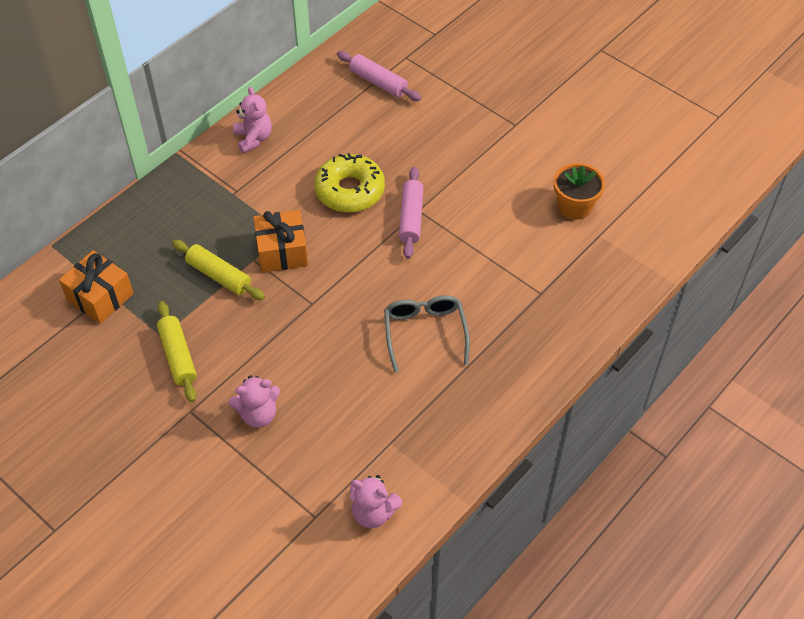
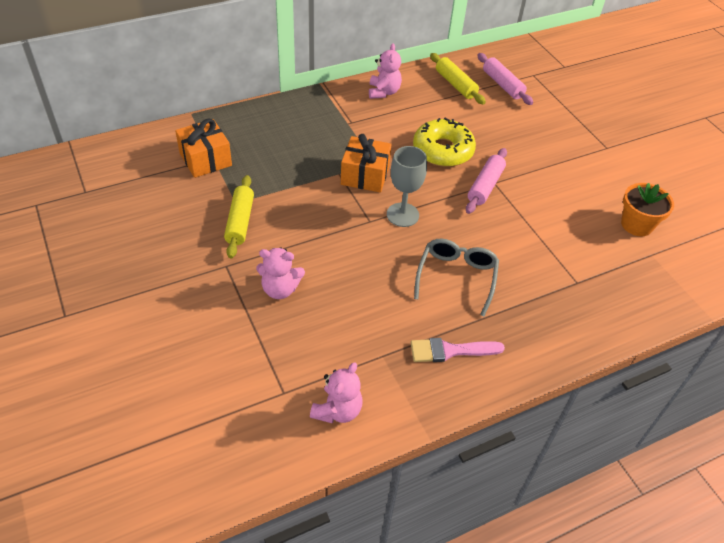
camera: 20 degrees right, 5 degrees down
(219, 276) = (305, 175): yellow rolling pin -> yellow rolling pin (455, 84)
(342, 283) = (402, 215): none -> grey goblet
(373, 512) = (337, 410): pink teddy bear -> pink teddy bear turned 105 degrees counterclockwise
(451, 412) = (450, 351): none -> pink brush

